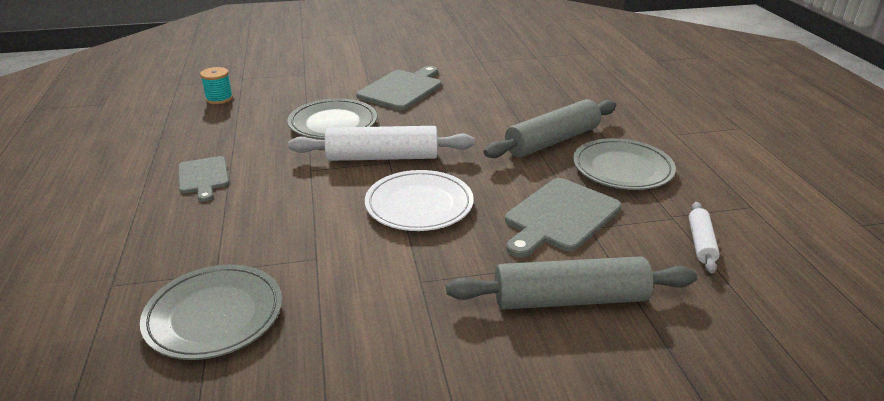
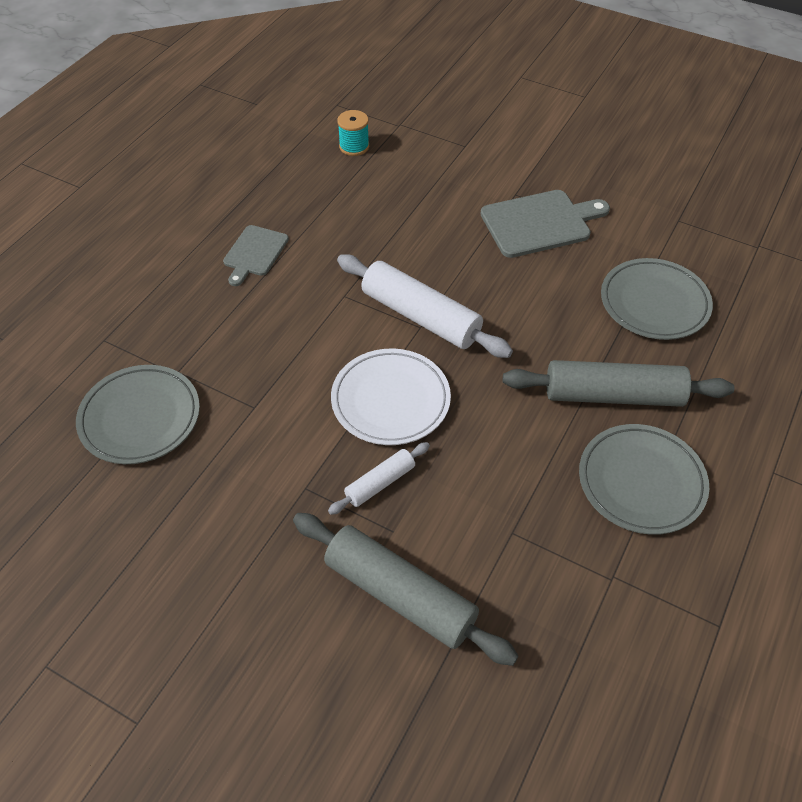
camera: 40 degrees right, 20 degrees up
(333, 123) = (421, 241): grey plate -> grey plate (654, 303)
(559, 217) = (500, 499): grey cutting board -> none
(701, 243) = (598, 627): white rolling pin -> white rolling pin (380, 483)

